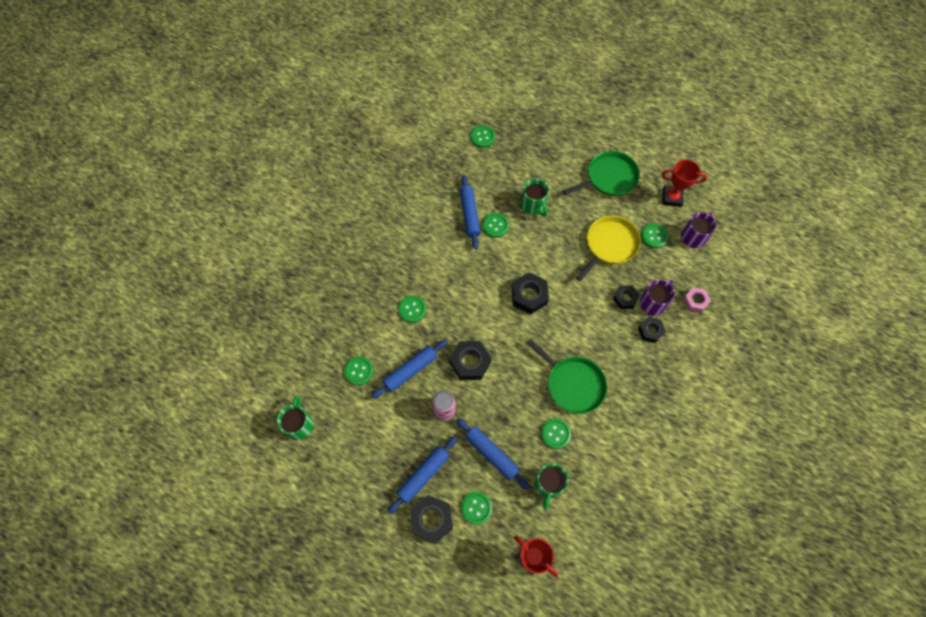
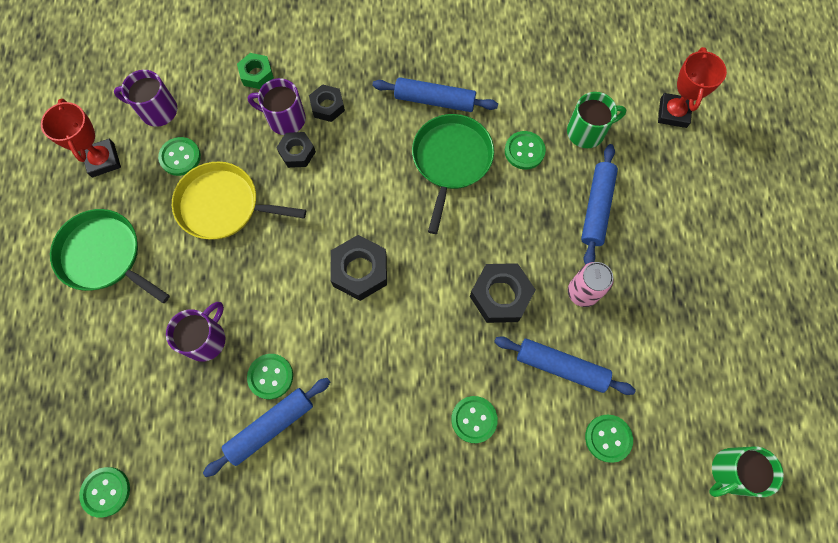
camera: 120 degrees left, 5 degrees up
(423, 475) = (675, 271): blue rolling pin -> blue rolling pin (434, 100)
(432, 519) = (714, 233): black nut -> none
(476, 508) = (666, 192): green button -> none
(533, 205) = (206, 339): green mug -> purple mug
(695, 301) = (256, 74): pink nut -> green nut

